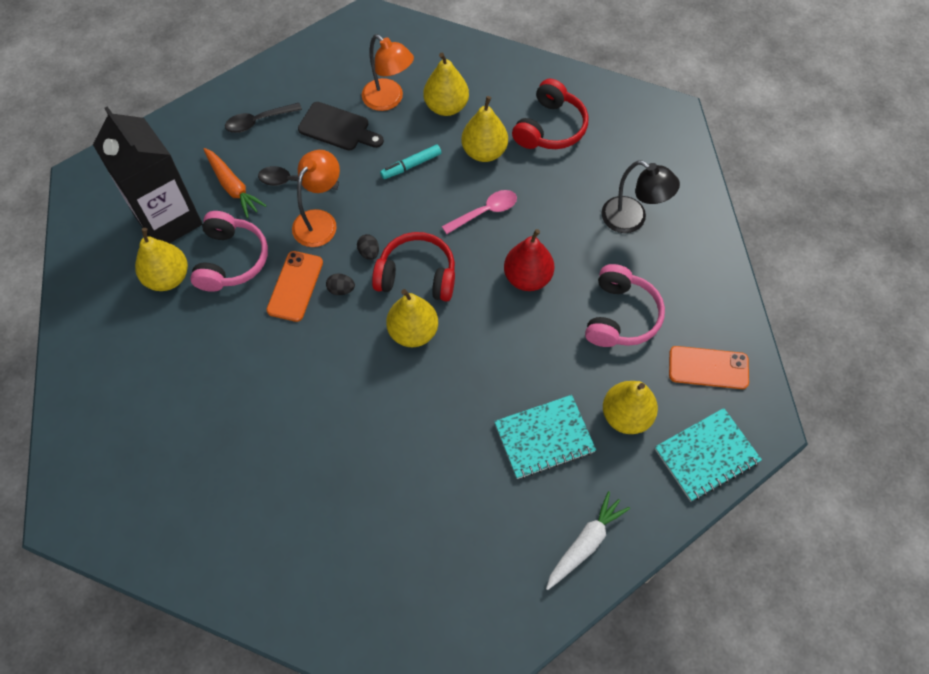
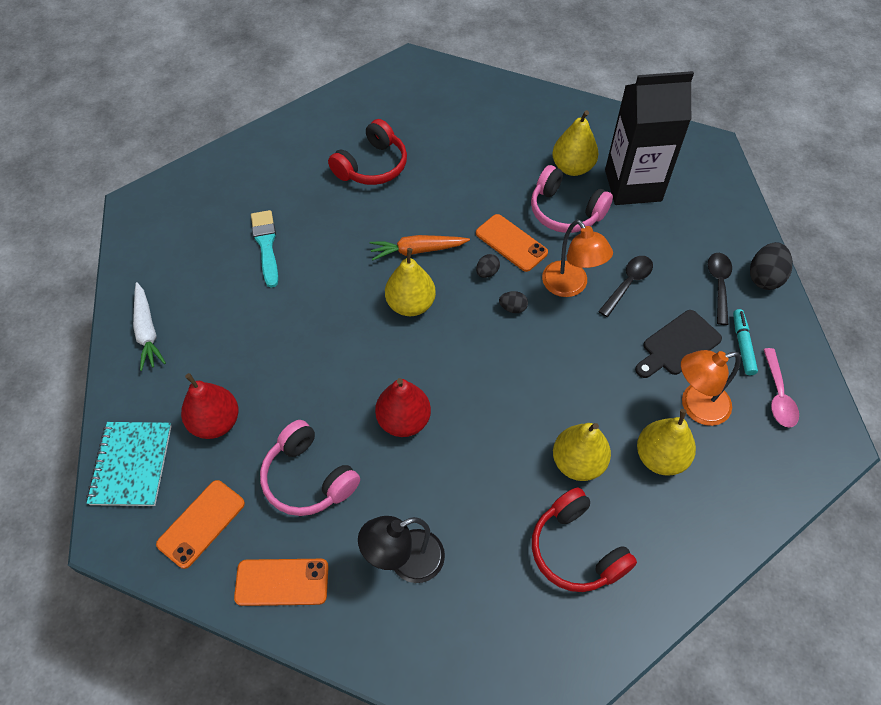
camera: 120 degrees right, 5 degrees down
(232, 95) = (764, 277): none -> black egg
(233, 187) = (646, 239): orange carrot -> orange carrot (417, 250)
(411, 165) = (596, 386): turquoise marker -> turquoise marker (742, 345)
(417, 275) = (465, 333): red headphones -> red headphones (372, 166)
(421, 502) = (266, 245): none -> turquoise brush
(485, 212) = (501, 423): pink spoon -> pink spoon (778, 395)
(544, 438) = (248, 349): turquoise notebook -> none
(626, 416) = (215, 422): yellow pear -> red pear
(704, 286) = (282, 582): none -> orange phone

